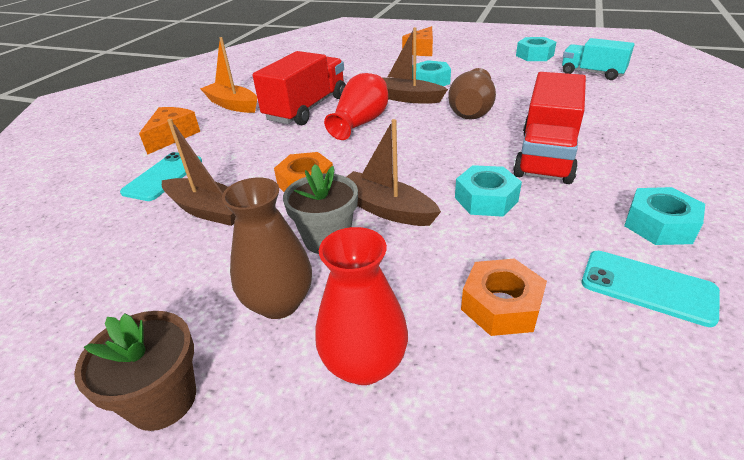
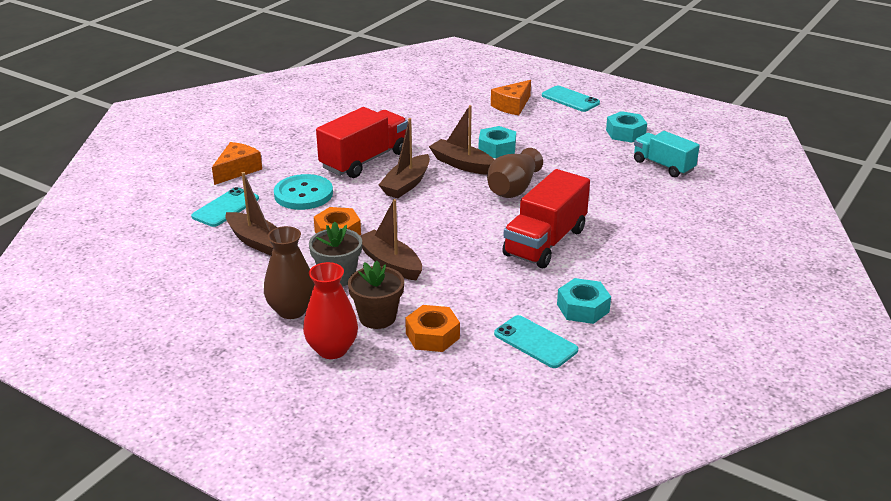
camera: 10 degrees right, 5 degrees down
(163, 399) = (212, 346): brown flower pot -> brown flower pot (377, 317)
(232, 105) = (296, 144): orange boat -> none
(252, 149) = (303, 194): none -> turquoise button
(360, 123) = (406, 184): red vase -> brown boat
(467, 40) = (570, 99): none -> turquoise phone
(486, 199) = (470, 269): turquoise nut -> none

